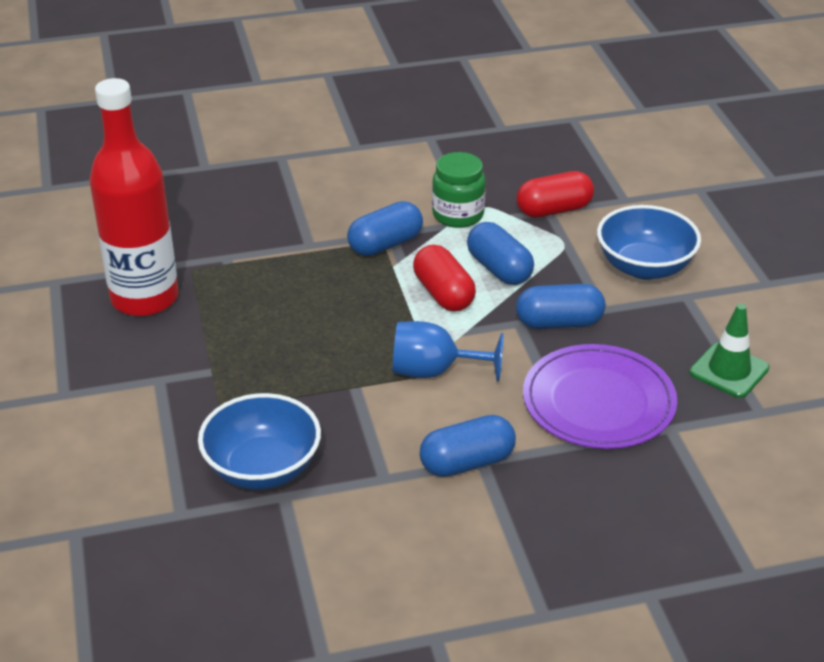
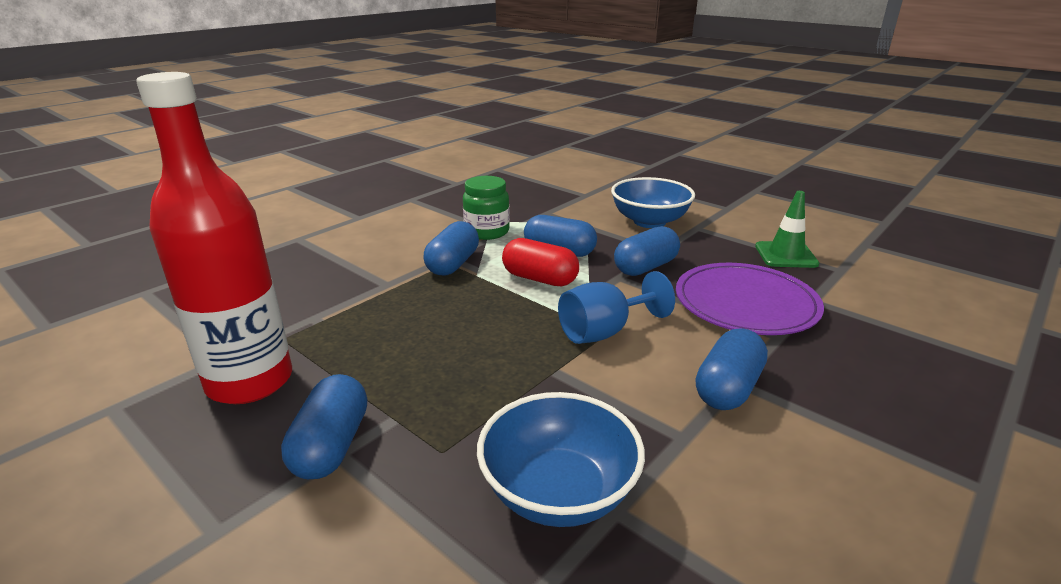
camera: 35 degrees left, 10 degrees down
(159, 371) = (331, 446): none -> blue capsule
(554, 210) = (549, 211): red capsule -> none

